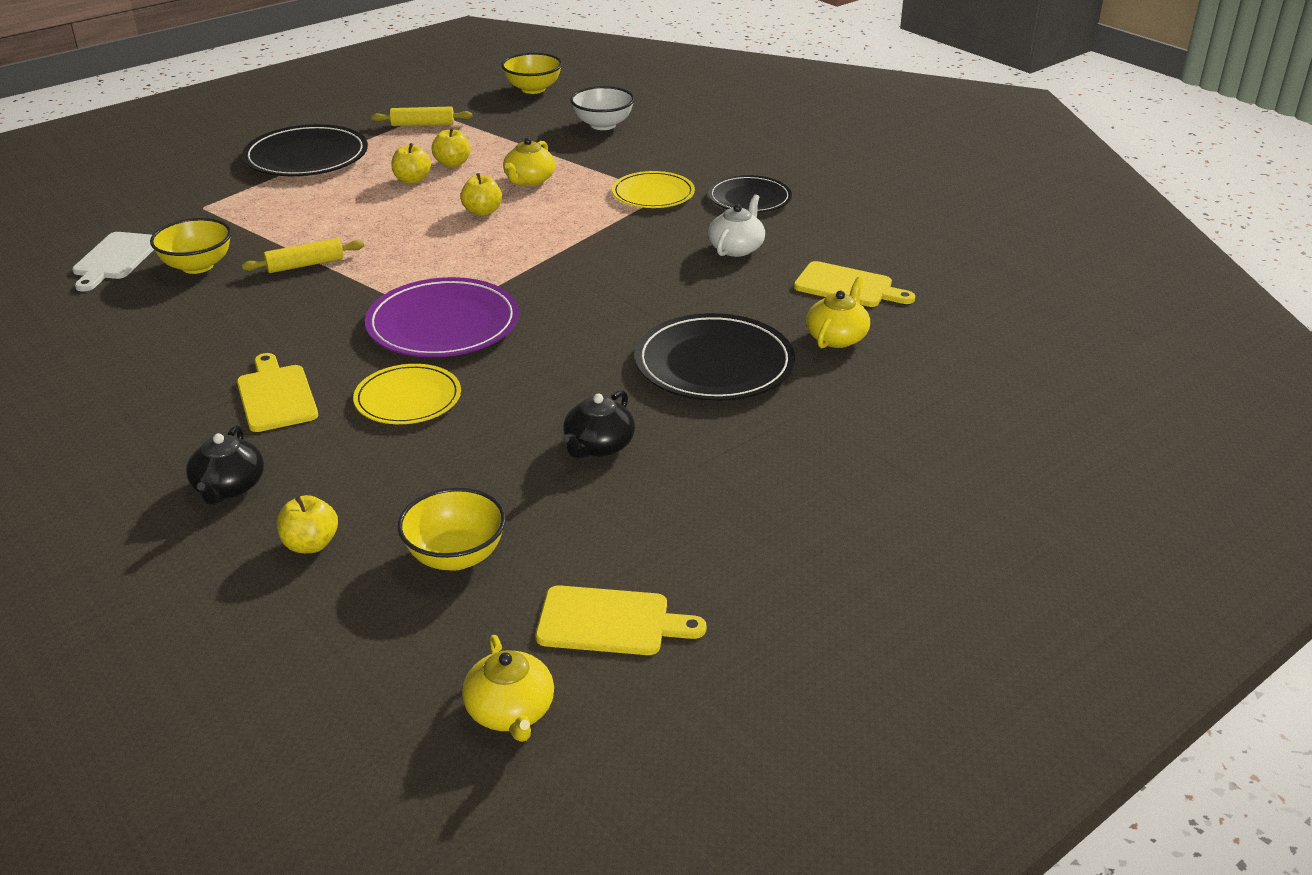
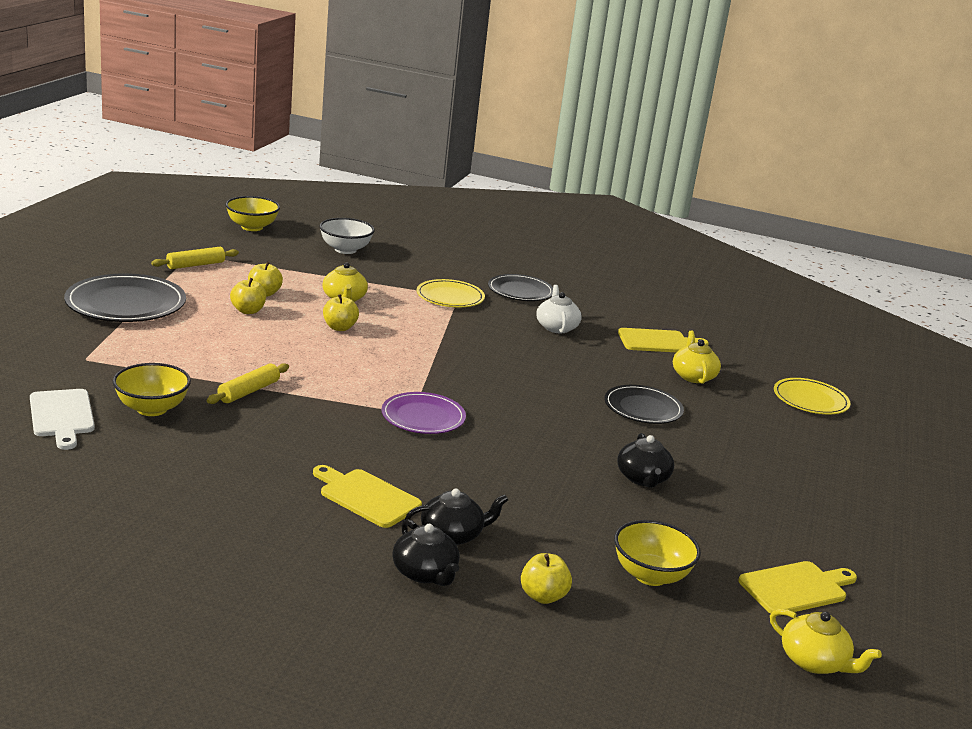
camera: 35 degrees left, 10 degrees down
(306, 456) = (452, 535): none -> black teapot
(408, 398) = (471, 476): yellow plate -> yellow plate (810, 400)
(443, 324) = (423, 417): purple plate -> purple plate, size x0.64
(714, 363) = (643, 408): black plate -> black plate, size x0.64

